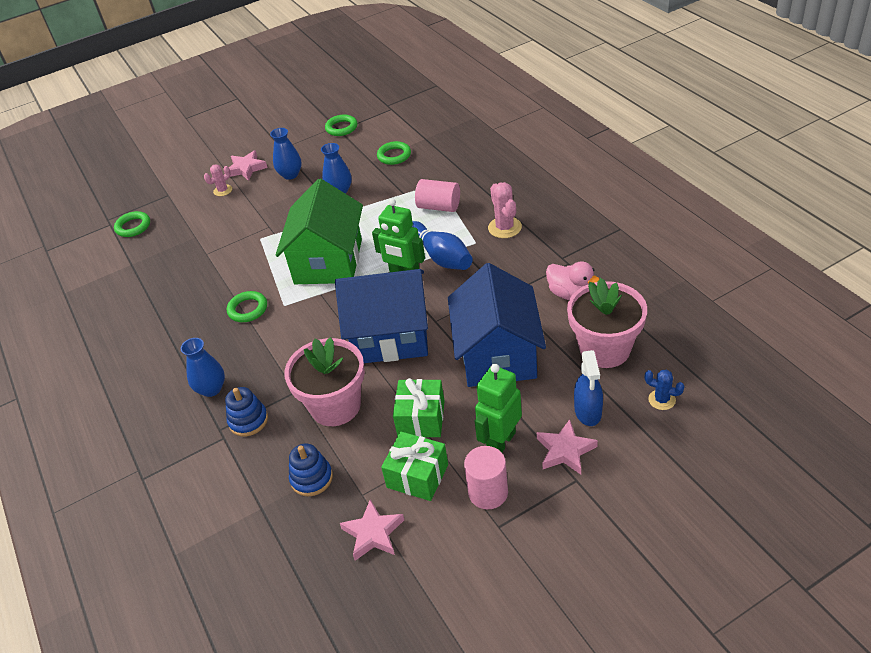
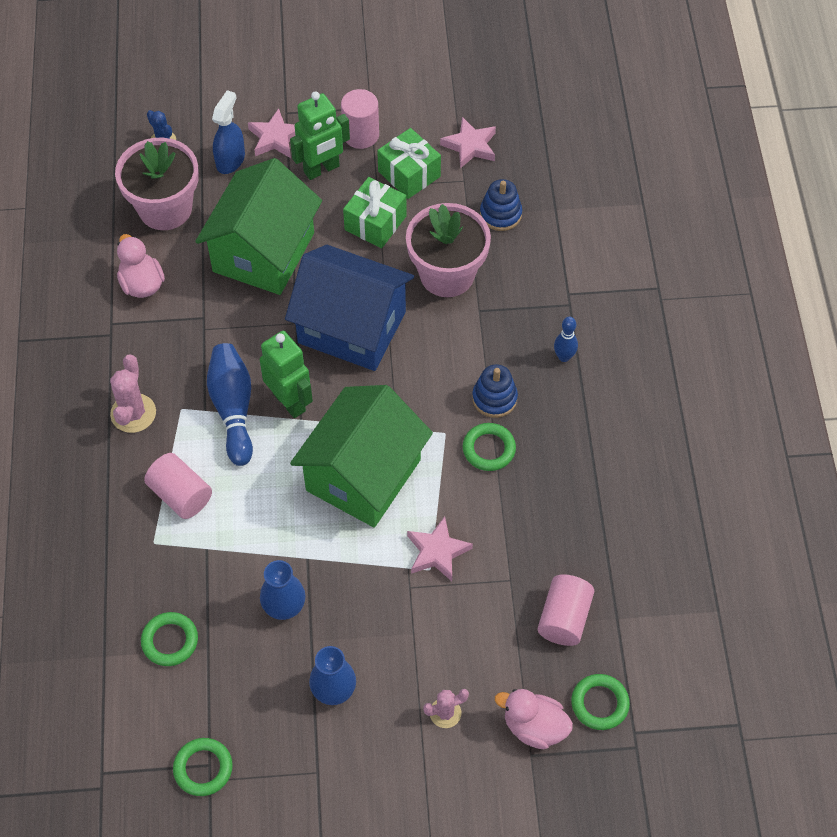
camera: 160 degrees left, 15 degrees up
(165, 251) = (564, 618): none -> pink cylinder
(169, 204) = (534, 727): none -> pink duck
(211, 389) = (564, 357): blue vase -> blue bowling pin
(246, 168) = (391, 749): pink star -> pink star (437, 552)
(248, 420) = (537, 300): blue stacking toy -> blue stacking toy (494, 398)
(497, 355) = (264, 252): blue house -> green house

